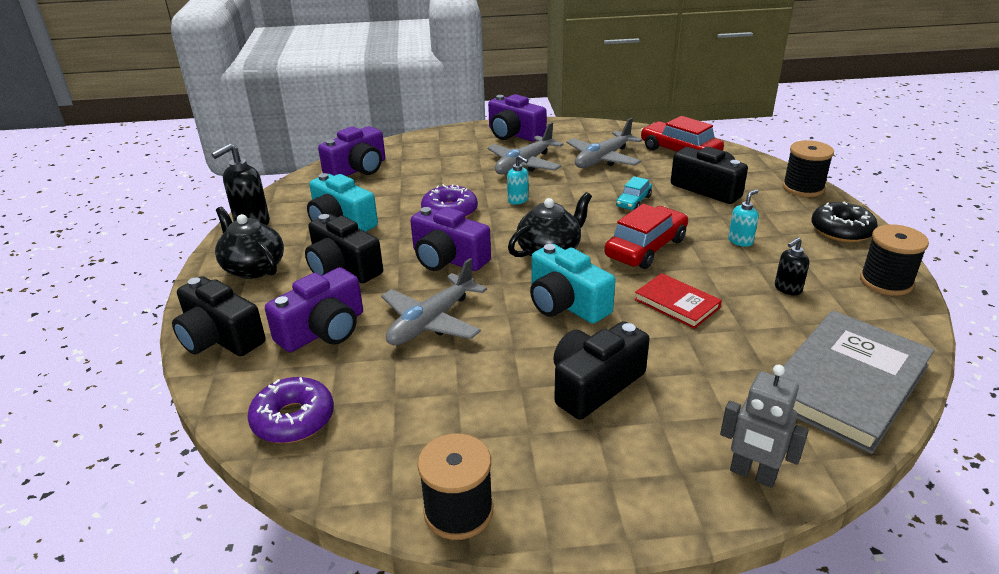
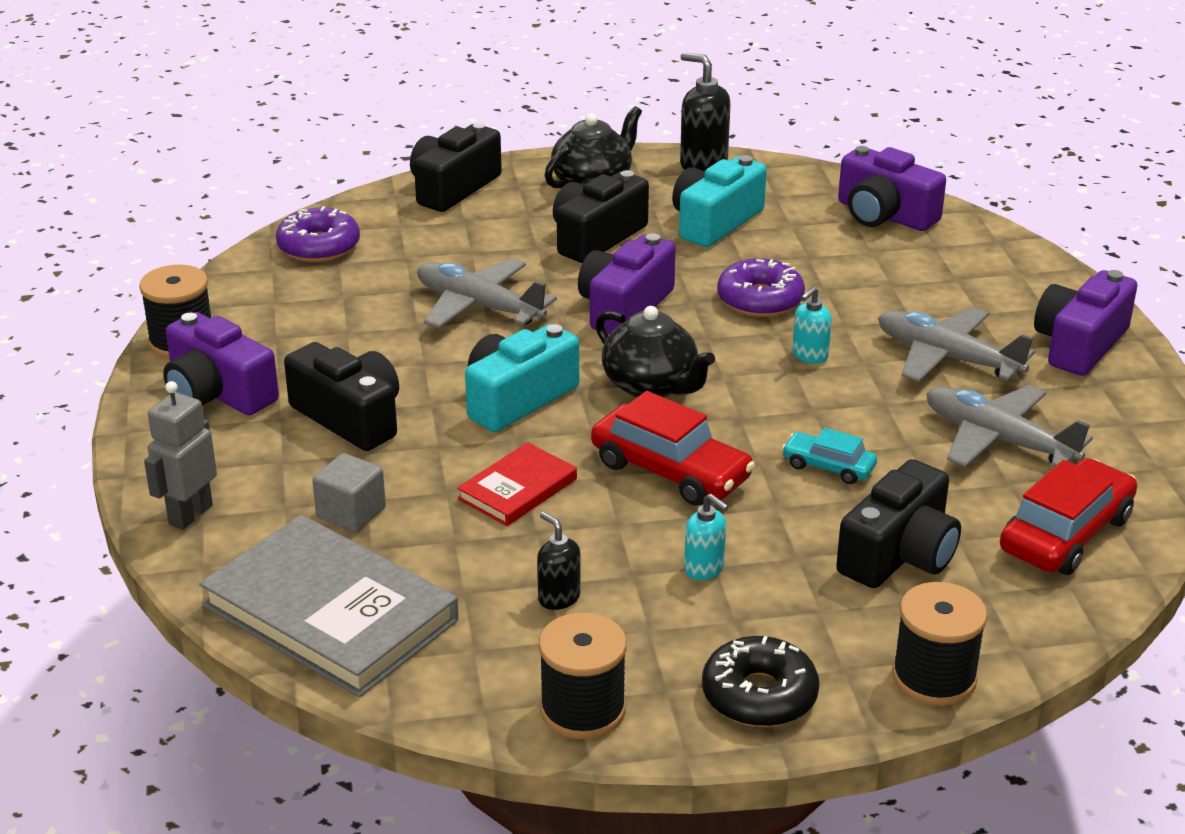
camera: 85 degrees right, 0 degrees up
(323, 330) = (464, 242): purple camera -> purple camera (218, 393)
(724, 378) = (351, 513): none -> grey cube

